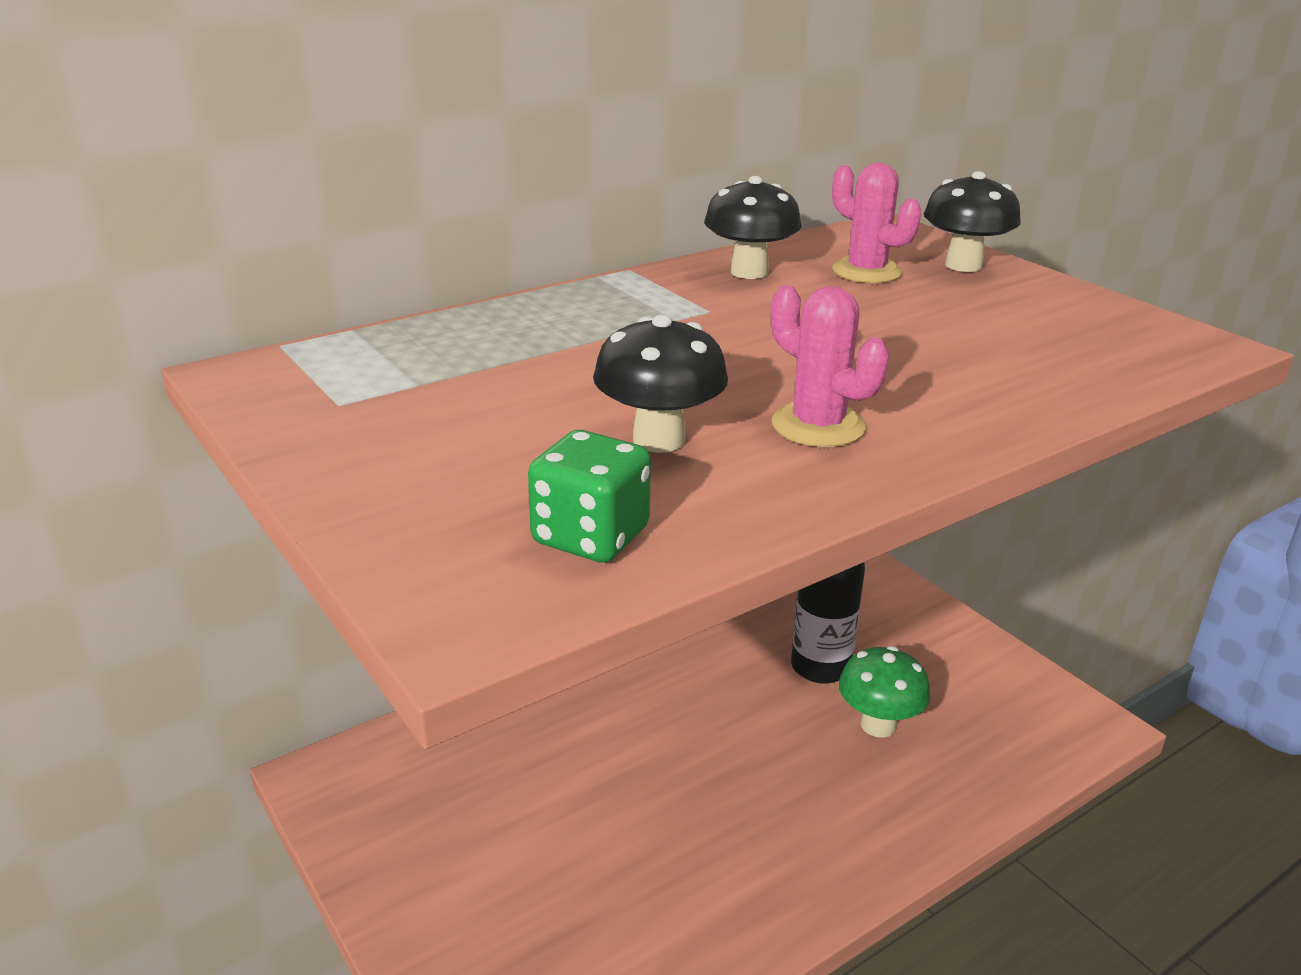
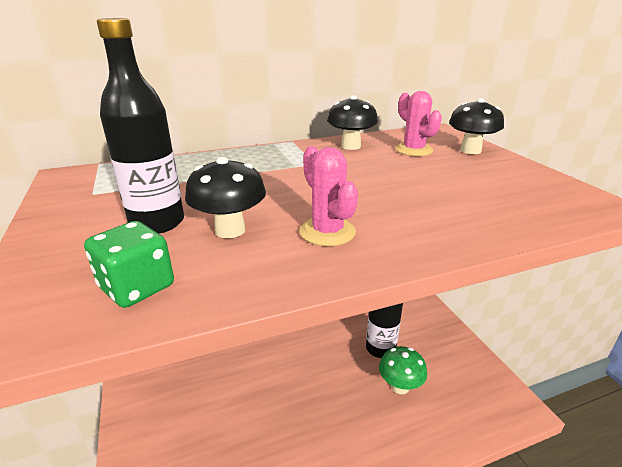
camera: 15 degrees right, 0 degrees up
(521, 441) = (157, 223): none -> black bottle

